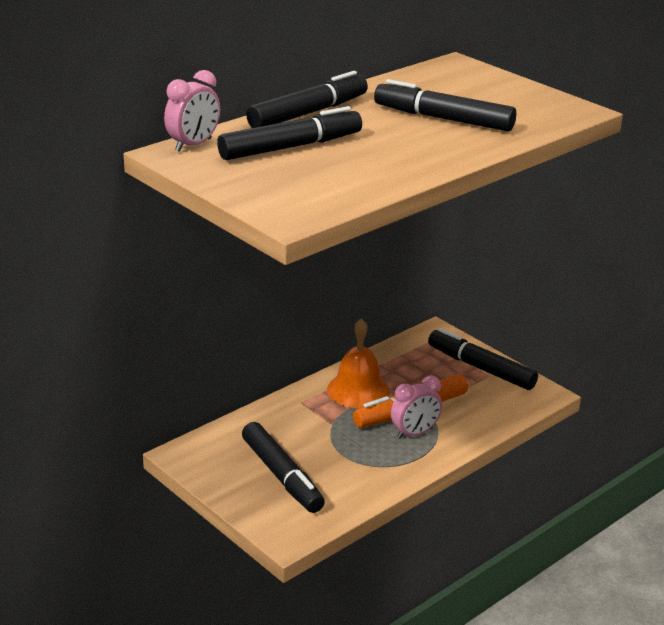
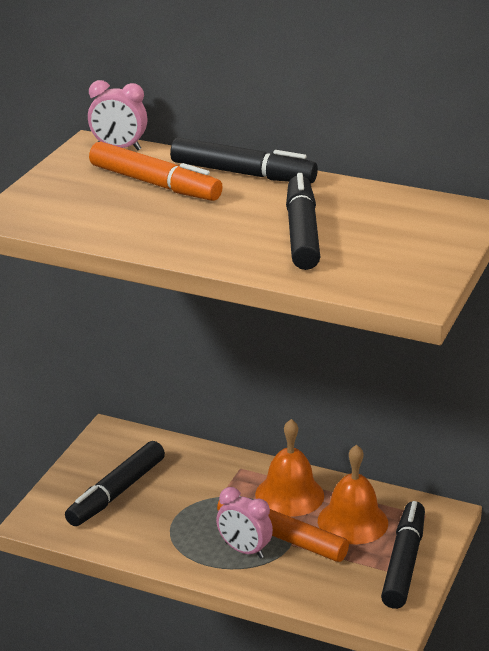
camera: 65 degrees right, 0 degrees up
(290, 147) = (155, 184): black marker -> orange marker
(415, 373) = (352, 521): none -> orange bell

